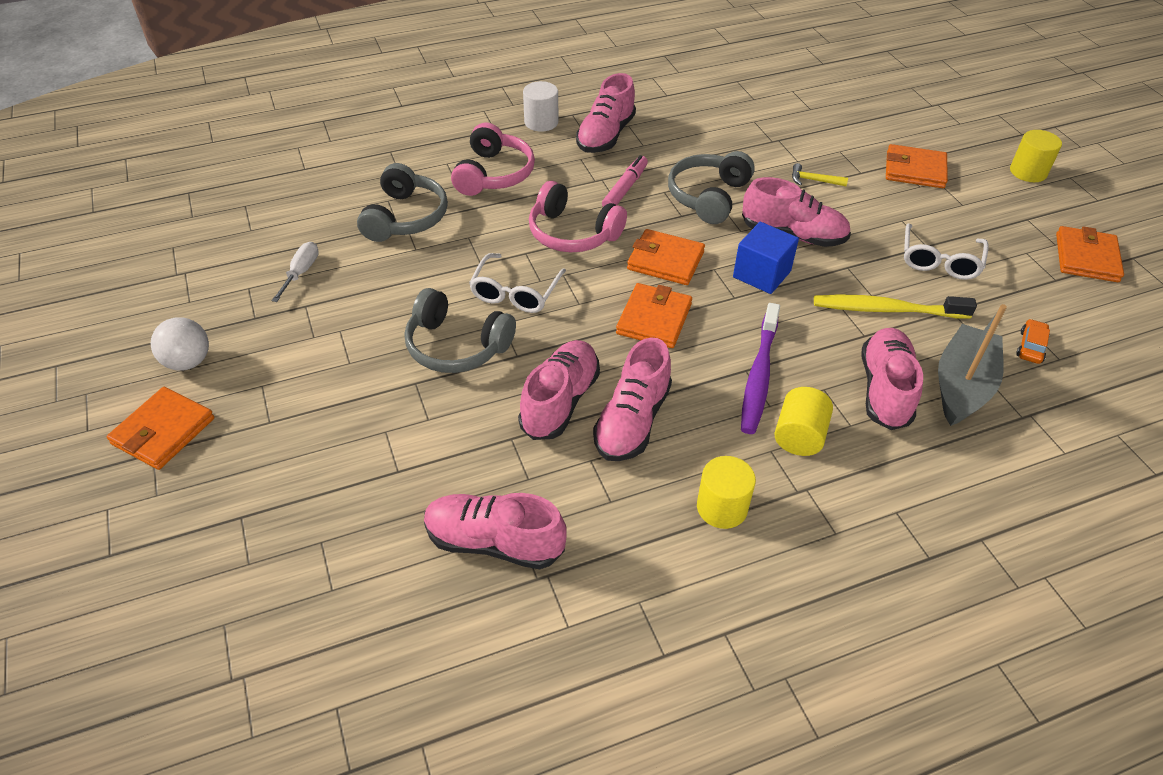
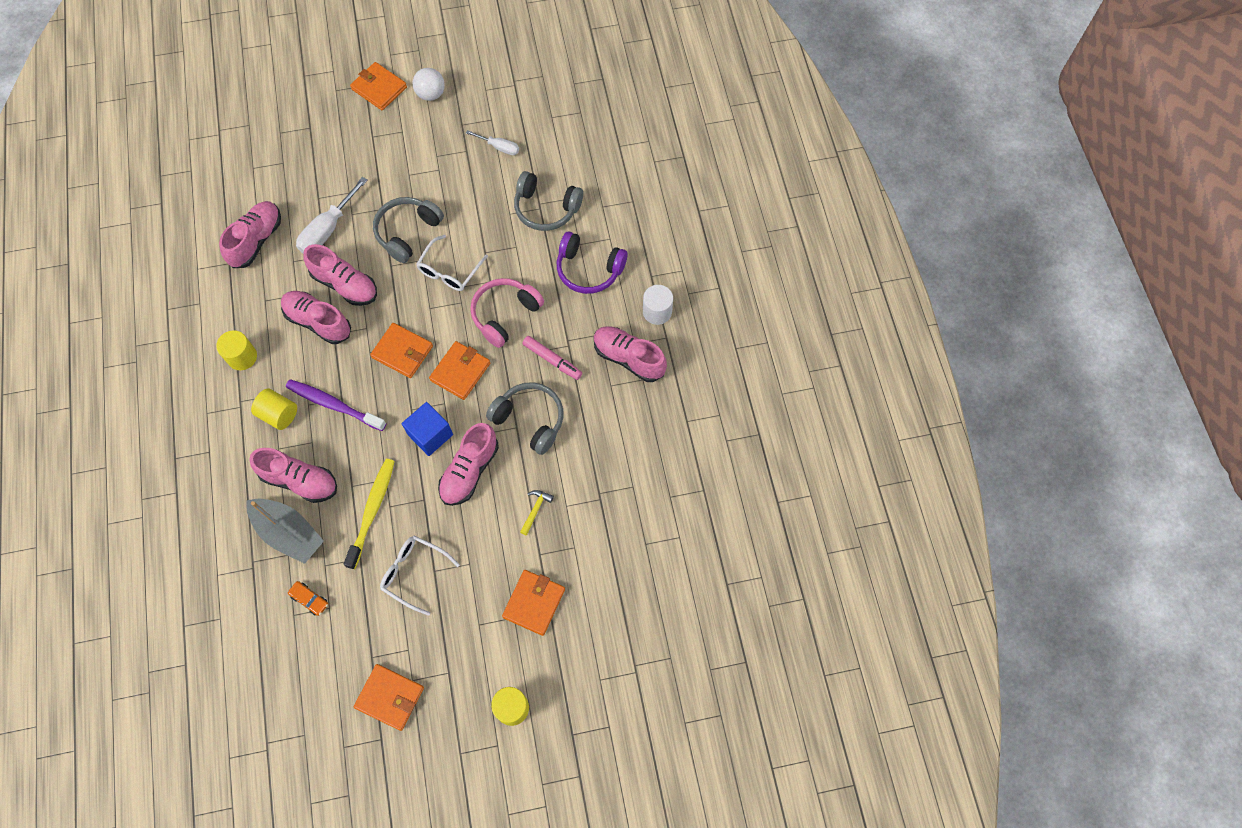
camera: 100 degrees right, 20 degrees up
(461, 444) = (328, 229): none -> white screwdriver
(493, 174) = (589, 269): pink headphones -> purple headphones
(515, 292) = (449, 270): white glasses -> white glasses turned 90 degrees counterclockwise

